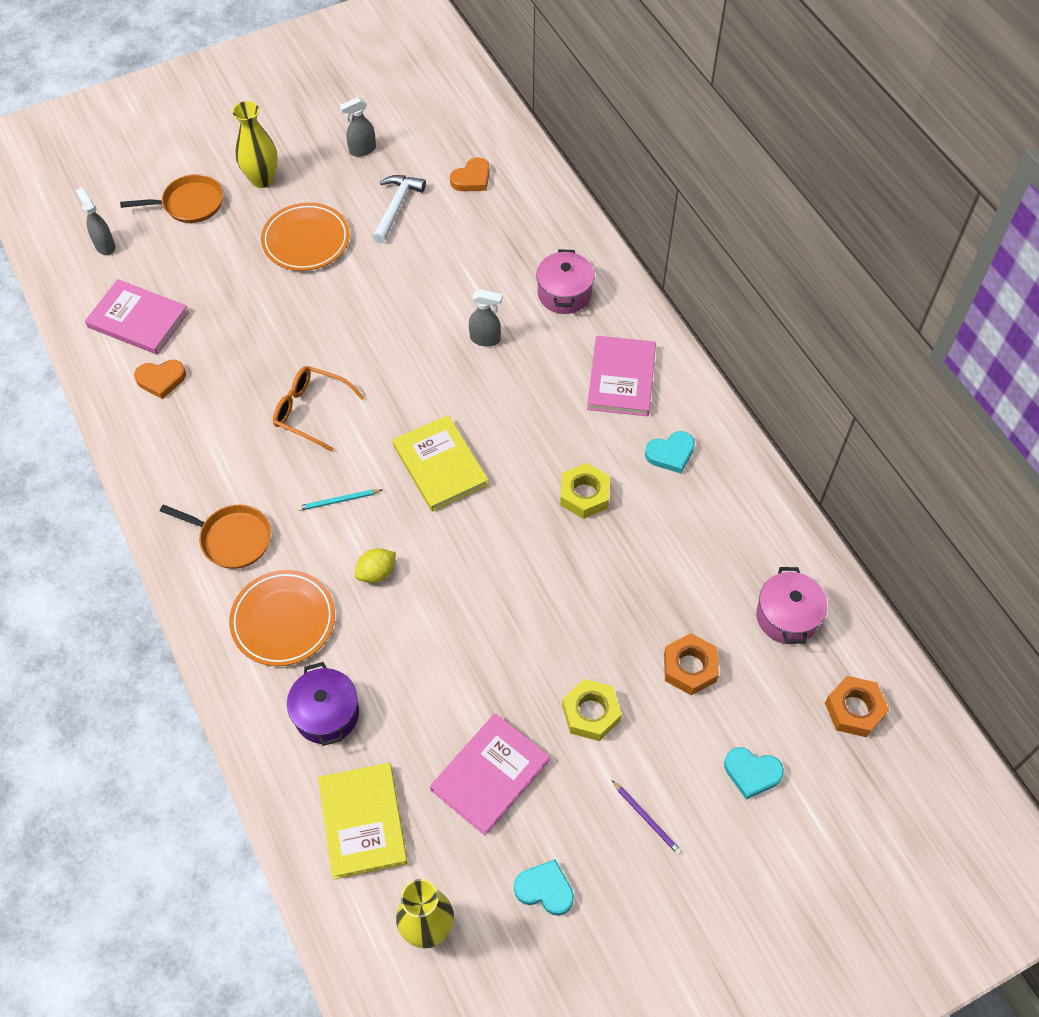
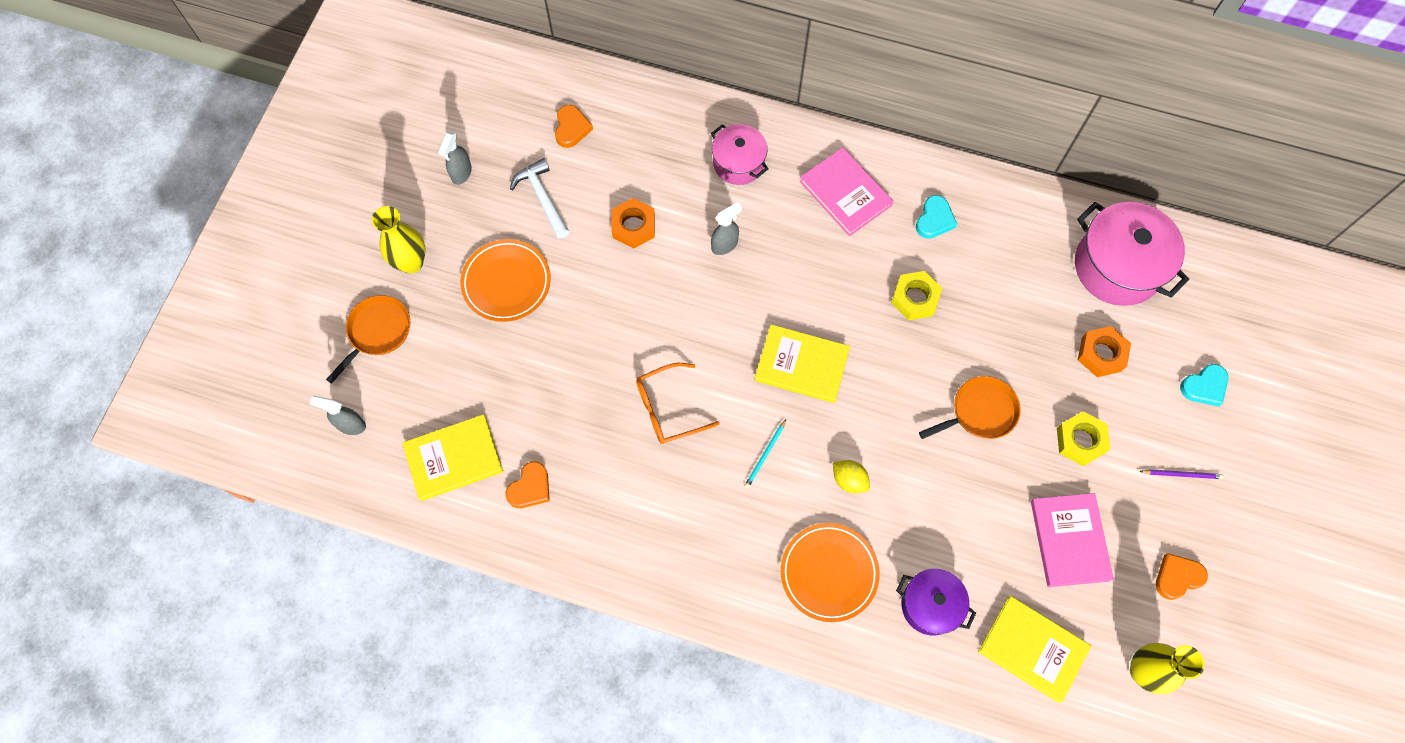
camera: 45 degrees left, 10 degrees up
(138, 319) = (454, 458): pink book -> yellow book
(232, 539) = (726, 552): orange pan -> orange pan (980, 412)
(376, 573) = (849, 480): yellow lemon -> yellow lemon turned 60 degrees counterclockwise
(545, 889) = (1177, 577): turquoise heart -> orange heart
(787, 617) = (1117, 267): pink pot -> pink pot, size x1.66
(854, 709) = (1213, 291): orange nut -> orange nut (633, 226)

